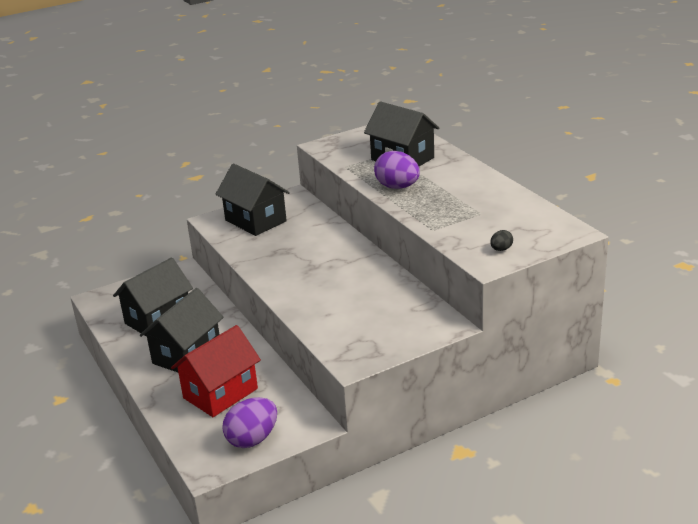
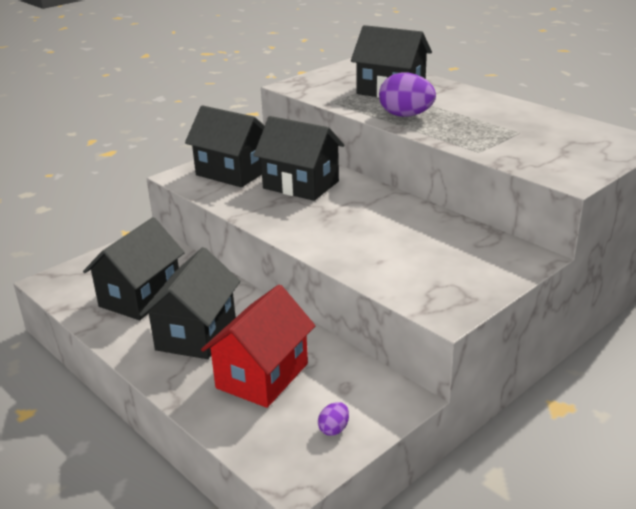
camera: 15 degrees left, 0 degrees up
(252, 439) = (334, 429): purple egg -> purple egg, size x0.48
(304, 238) = (301, 185): none -> black house
(501, 249) = (574, 163): black egg -> none

